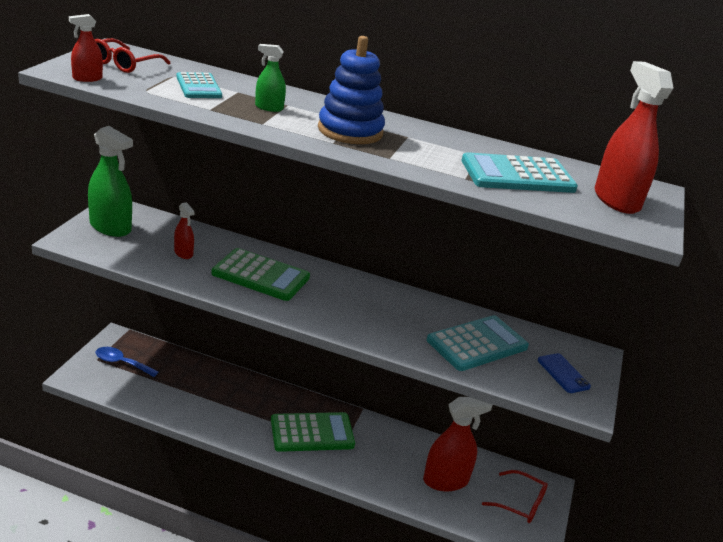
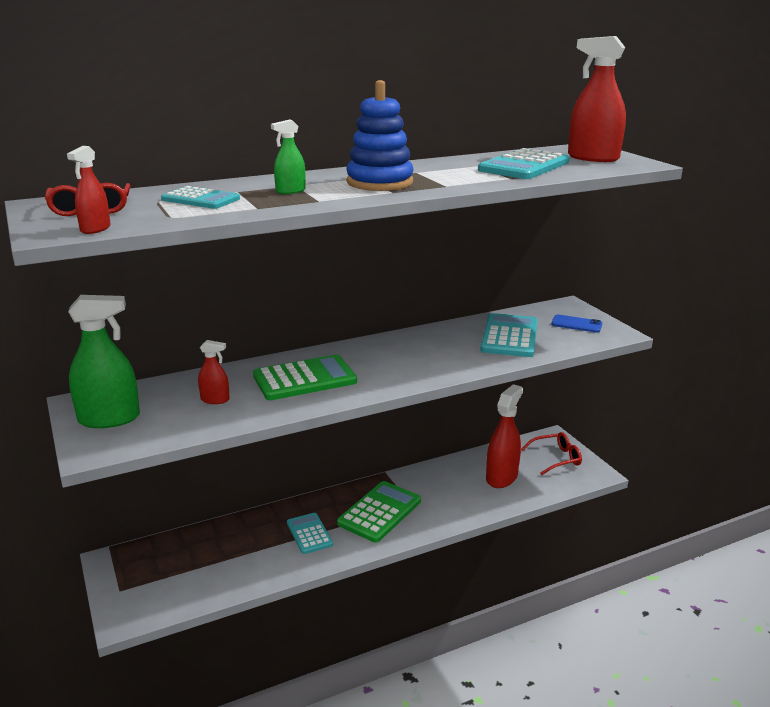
camera: 40 degrees left, 5 degrees down
(121, 363) = (148, 576): blue spoon -> none
(244, 410) = (309, 534): none -> turquoise calculator

